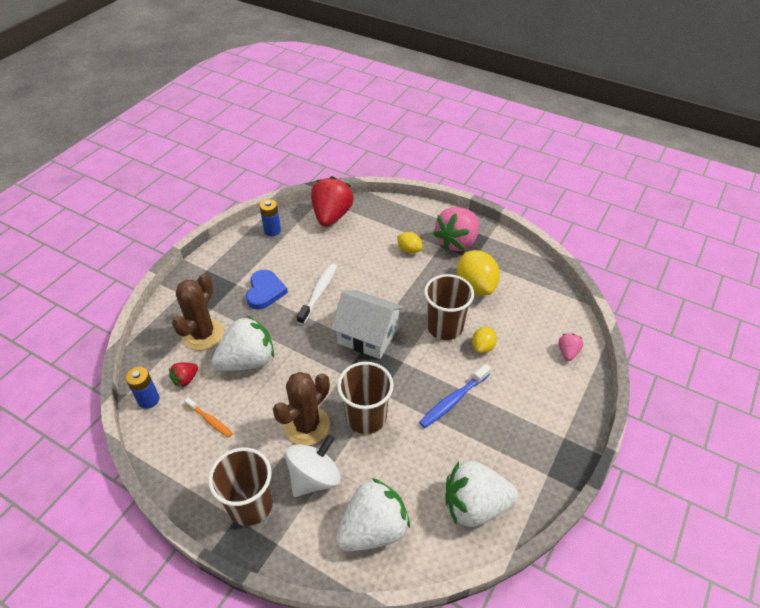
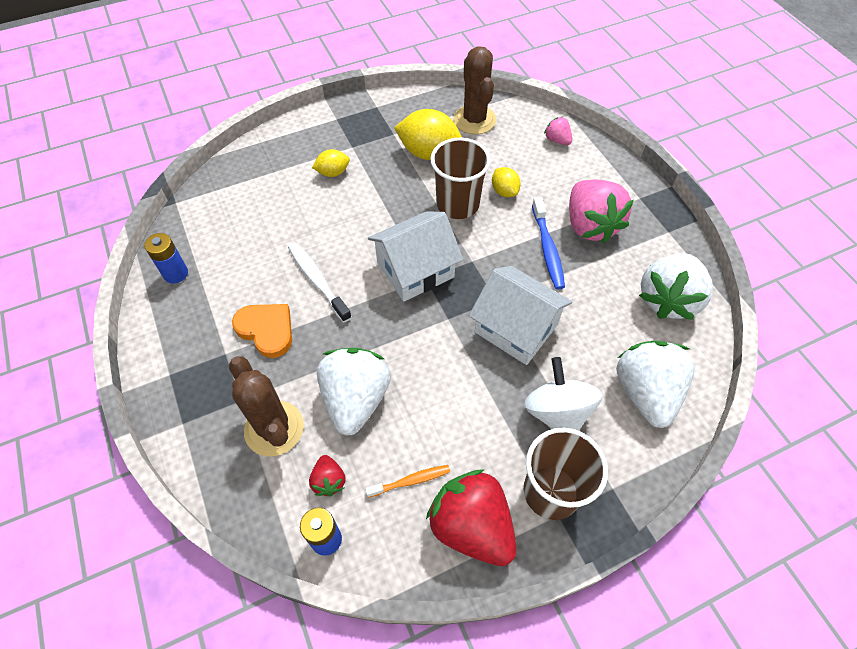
camera: 55 degrees left, 10 degrees up
(265, 291) = (266, 330): blue heart -> orange heart
(307, 426) = (488, 386): brown cactus -> brown cactus (474, 120)
(332, 216) = (214, 207): red strawberry -> red strawberry (471, 526)
(366, 417) = (516, 328): brown cup -> white house
(457, 242) = (360, 132): pink strawberry -> pink strawberry (590, 225)

